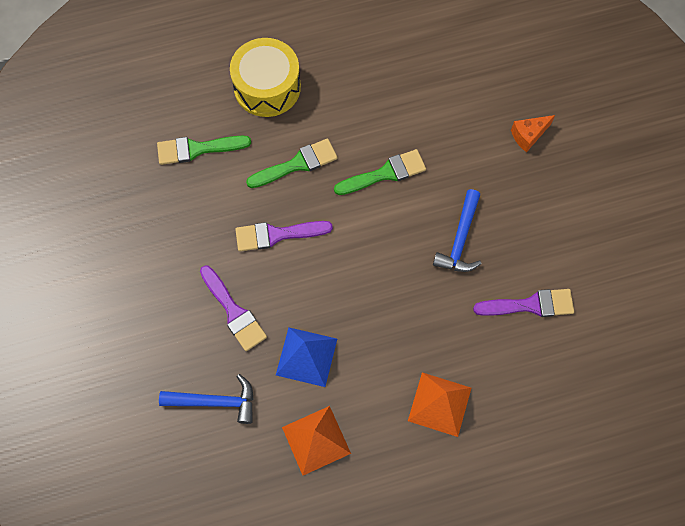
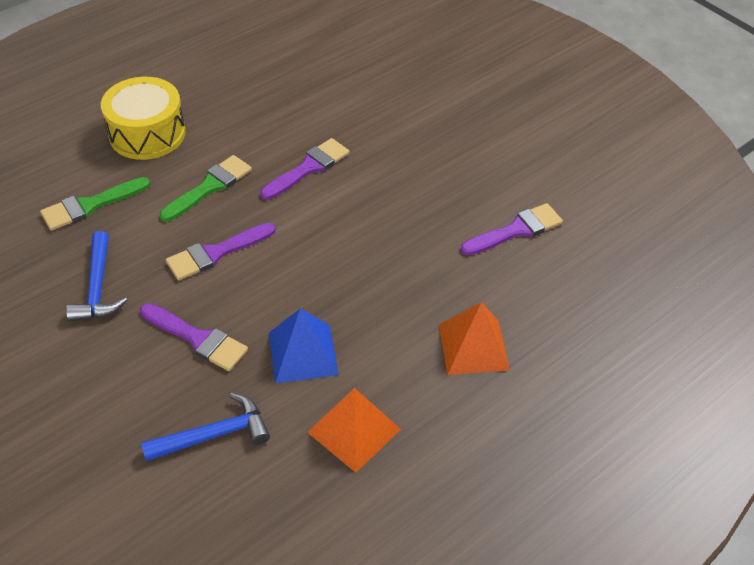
camera: 25 degrees left, 20 degrees down
(385, 173) = (308, 168): green brush -> purple brush
(460, 240) = (415, 199): blue hammer -> blue hammer (98, 288)
(528, 136) = (435, 100): orange cheese -> none

